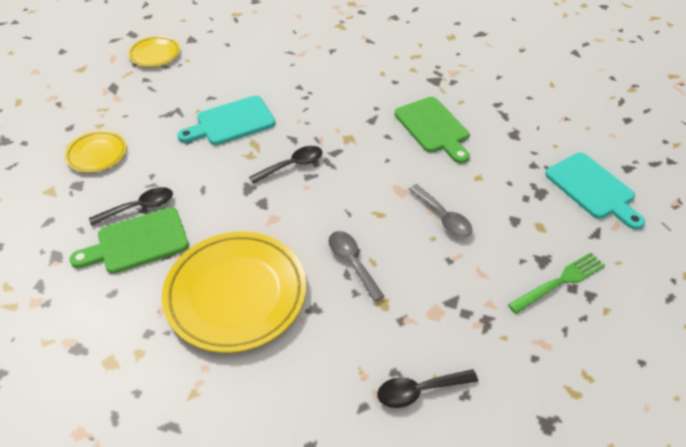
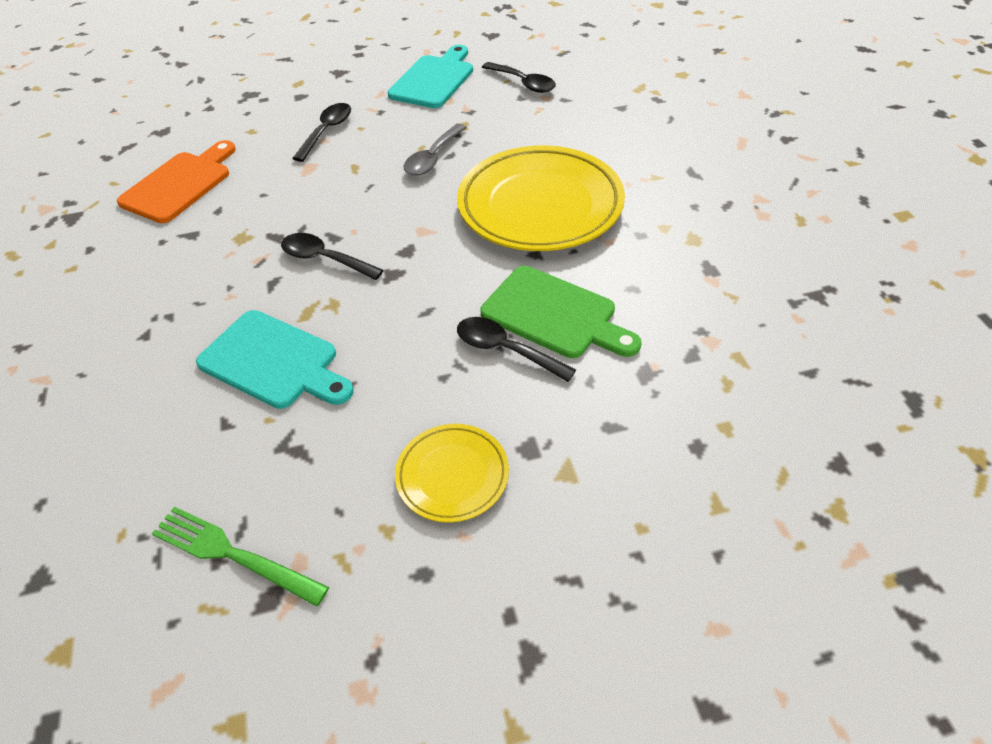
camera: 120 degrees left, 0 degrees up
(155, 54) = (119, 610): yellow plate -> none
(433, 127) = (180, 184): green cutting board -> orange cutting board
(443, 217) = (327, 131): grey spoon -> black spoon
(560, 282) = (356, 60): green fork -> green fork (233, 554)
(592, 188) = (224, 72): turquoise cutting board -> turquoise cutting board (434, 80)

